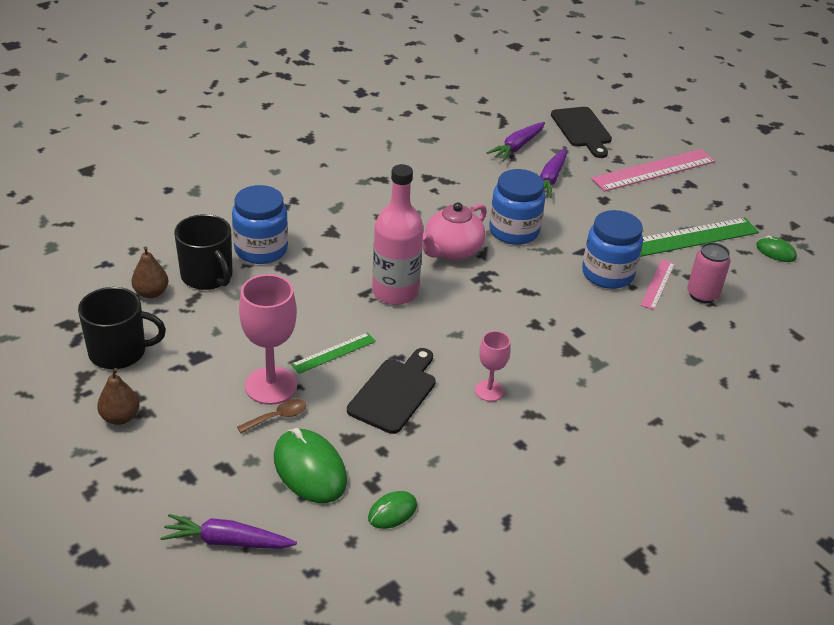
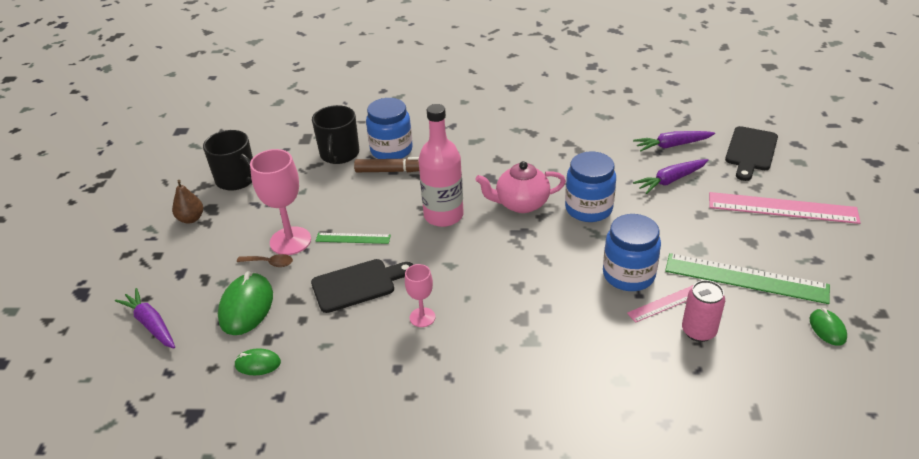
camera: 45 degrees right, 0 degrees up
(151, 293) = (296, 151): brown pear -> none
(290, 270) = (393, 171): none -> brown marker

